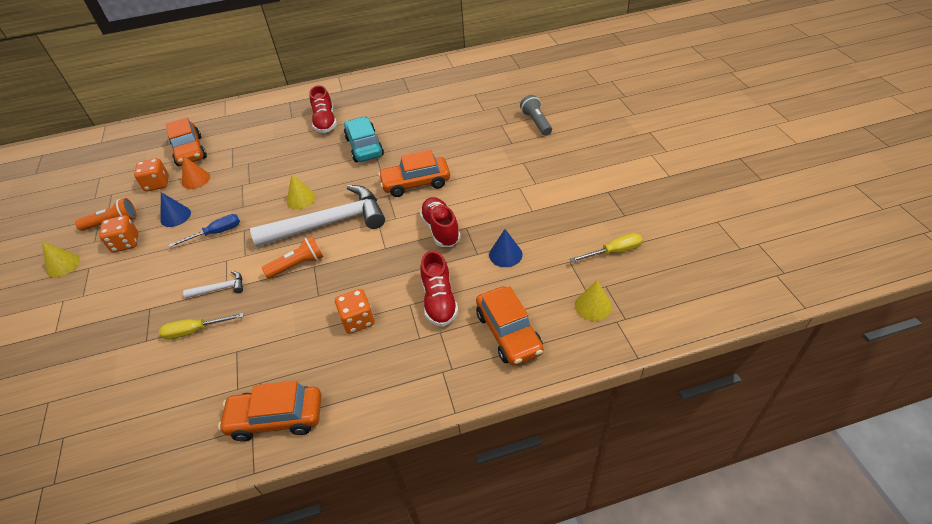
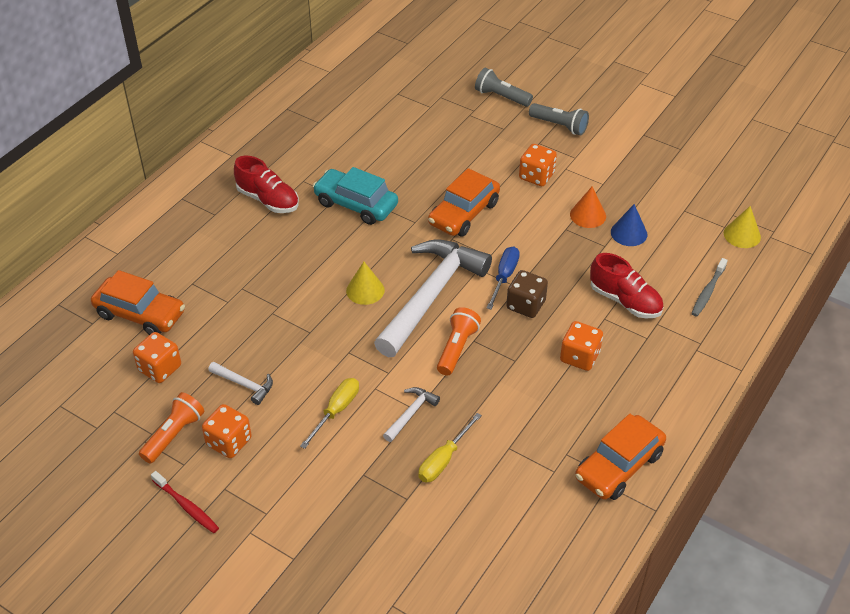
camera: 45 degrees left, 0 degrees up
(63, 265) = (186, 506): yellow cone -> red toothbrush
(175, 216) = (244, 385): blue cone -> white hammer
(196, 179) = (204, 338): orange cone -> orange cone (588, 215)
(216, 233) = (322, 372): blue screwdriver -> blue screwdriver (504, 277)
(373, 263) = (525, 305): none -> brown dice
(441, 229) = (546, 243): red shoe -> none
(492, 183) = (536, 176): none -> orange dice
(508, 333) = (708, 291): orange car -> grey toothbrush
(552, 158) = (559, 126): none -> grey flashlight
(614, 252) = (708, 184): yellow screwdriver -> yellow screwdriver (336, 411)

